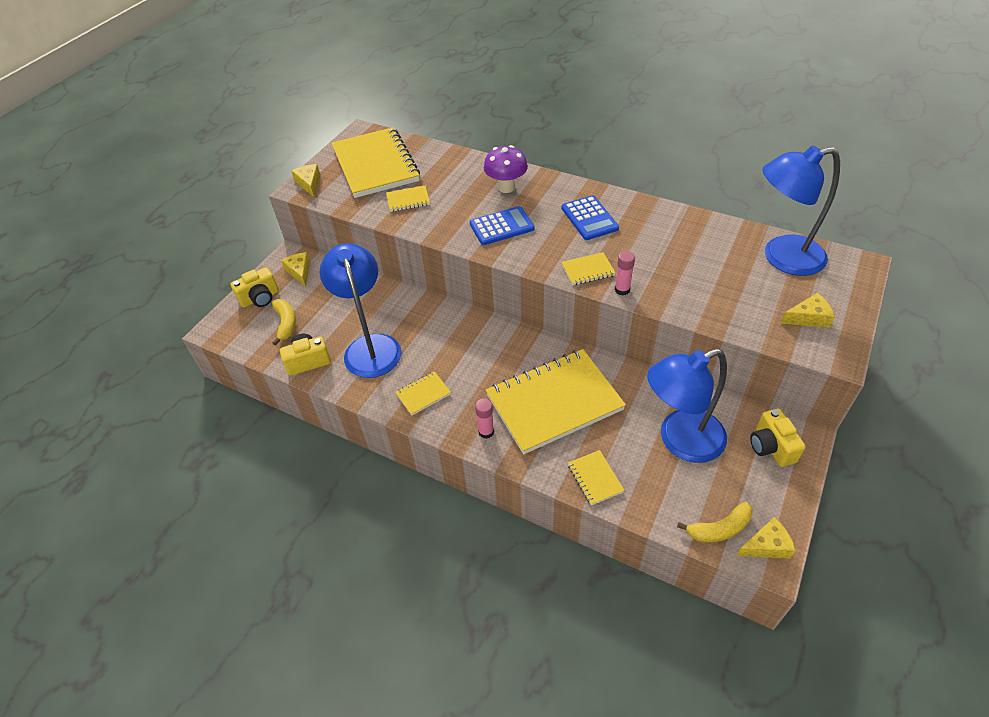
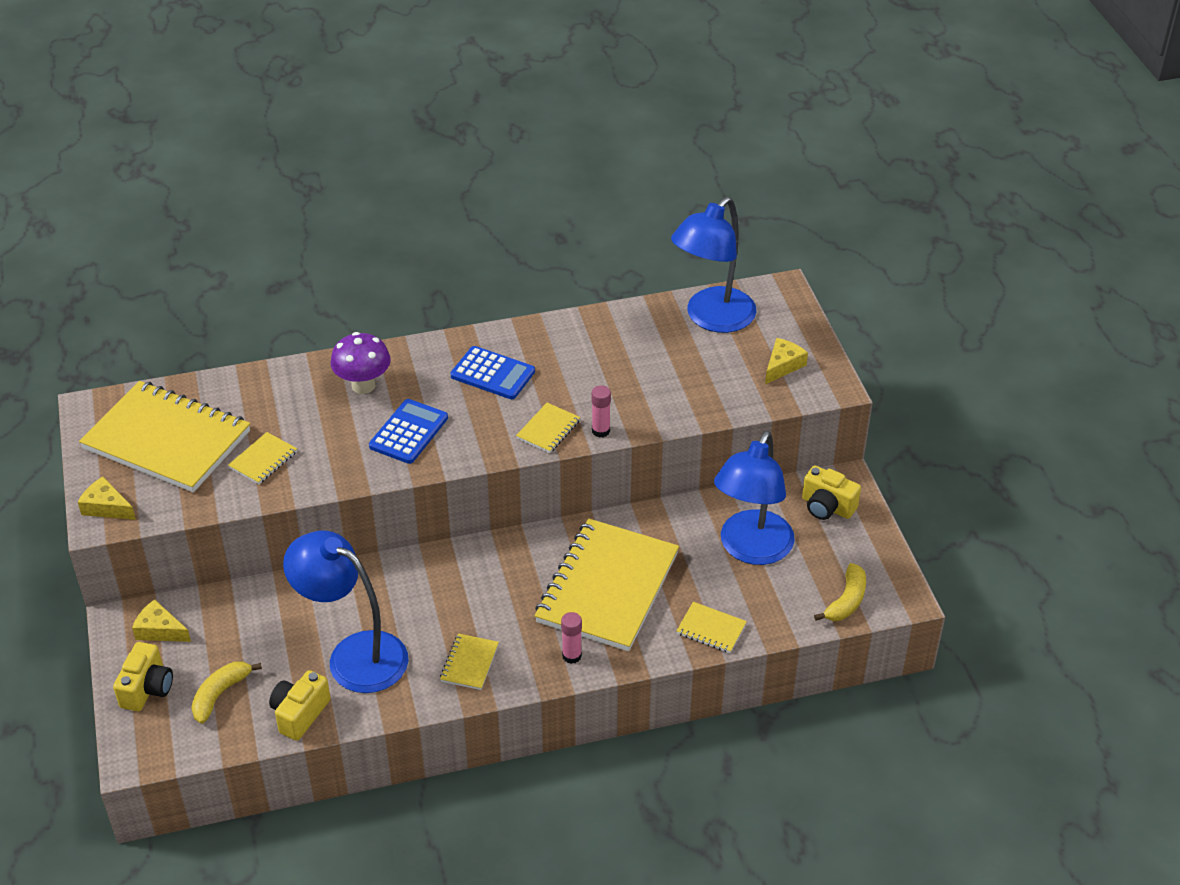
camera: 45 degrees left, 5 degrees down
(286, 323) = (220, 694): yellow banana -> yellow banana turned 90 degrees counterclockwise
(766, 545) = (891, 589): yellow cheese -> none

